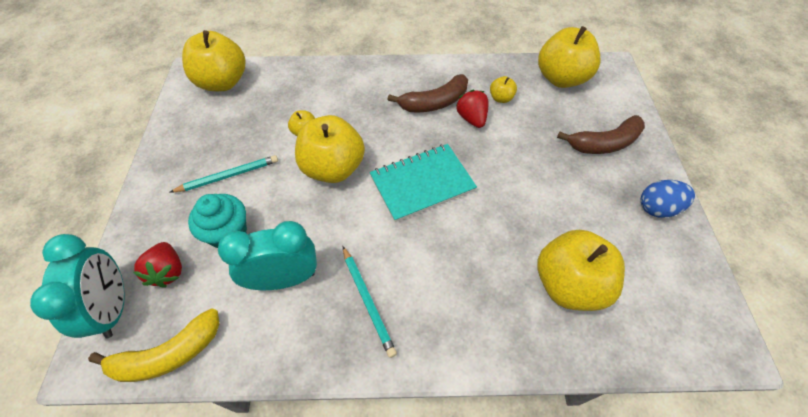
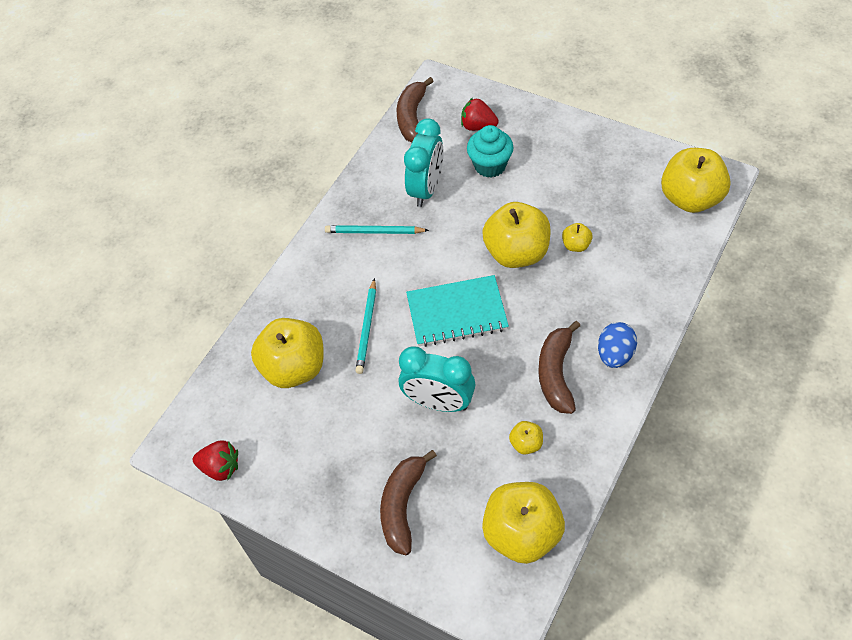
camera: 125 degrees right, 0 degrees up
(114, 308) = (467, 95): turquoise clock -> turquoise clock (438, 402)
(168, 354) = (412, 118): yellow banana -> brown banana
(228, 176) = (552, 177): turquoise pencil -> turquoise pencil (367, 328)
(422, 183) = (457, 313): turquoise notebook -> turquoise notebook turned 75 degrees clockwise
(471, 118) = (512, 397): red strawberry -> red strawberry (220, 467)
(657, 208) = (304, 494): blue egg -> blue egg (615, 354)

